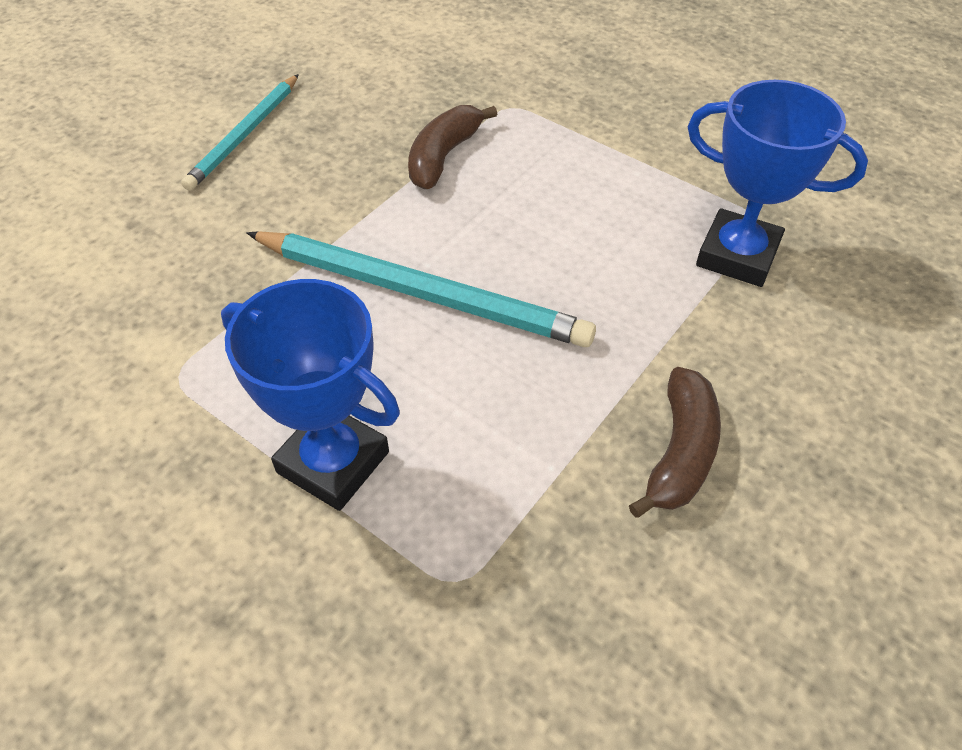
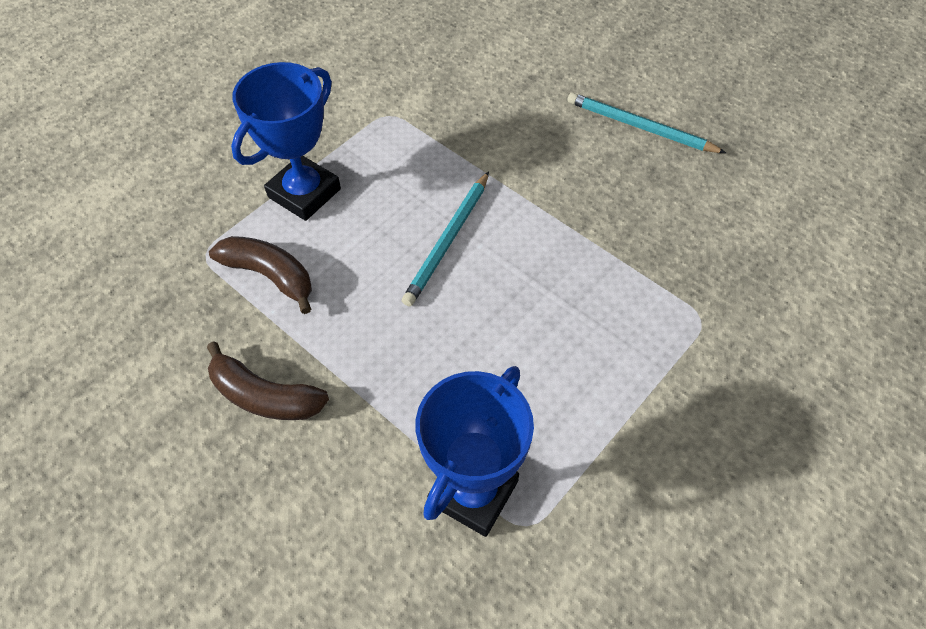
camera: 95 degrees right, 5 degrees up
(421, 293) = (448, 241): turquoise pencil -> turquoise pencil, size x0.62
(443, 156) = (618, 261): brown banana -> brown banana (270, 276)

